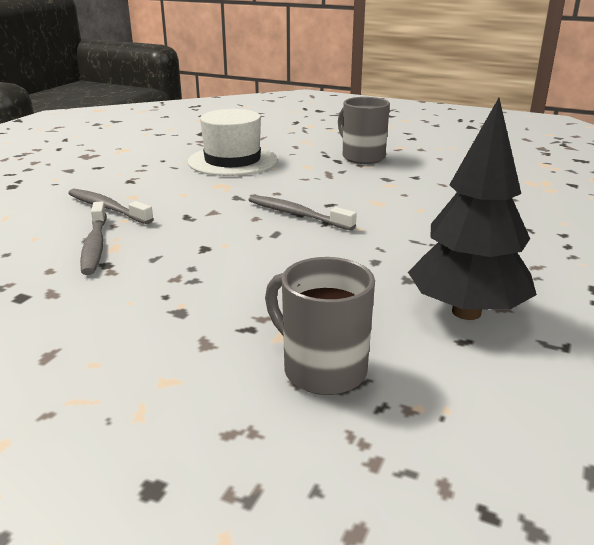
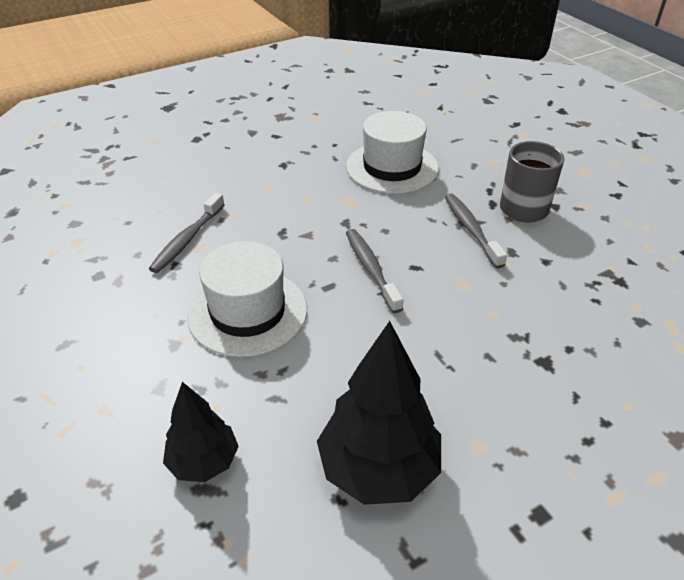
camera: 35 degrees right, 15 degrees up
(107, 208) = (235, 195): grey toothbrush -> grey toothbrush (471, 229)
(224, 269) = (247, 312): none -> white hat
(322, 369) = (203, 462): grey mug -> black tree

